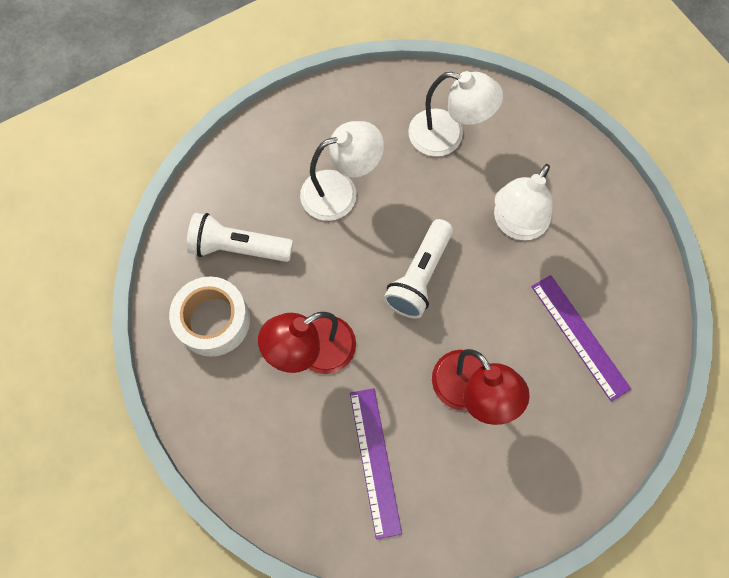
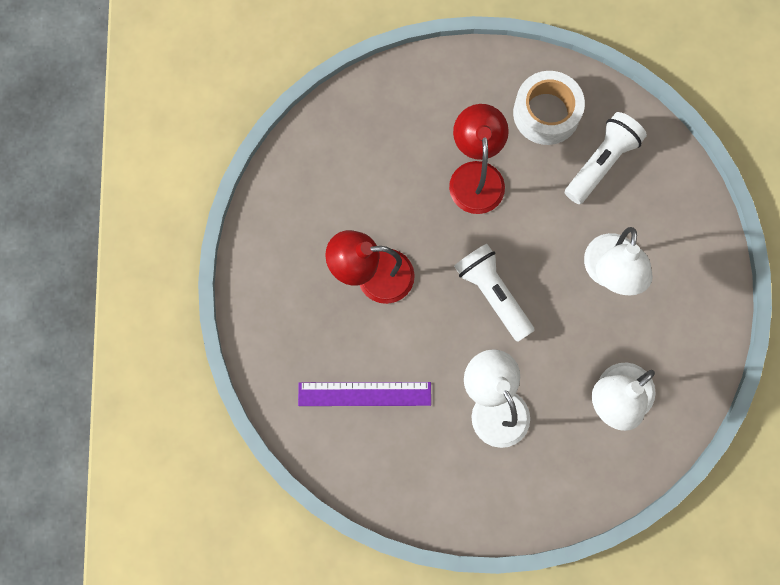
camera: 120 degrees right, 5 degrees up
(375, 461) = (363, 175): purple ruler -> none

